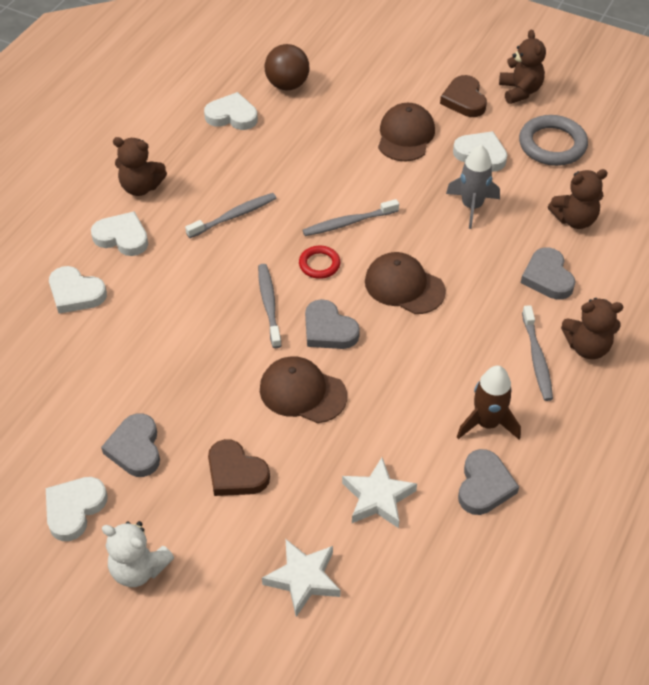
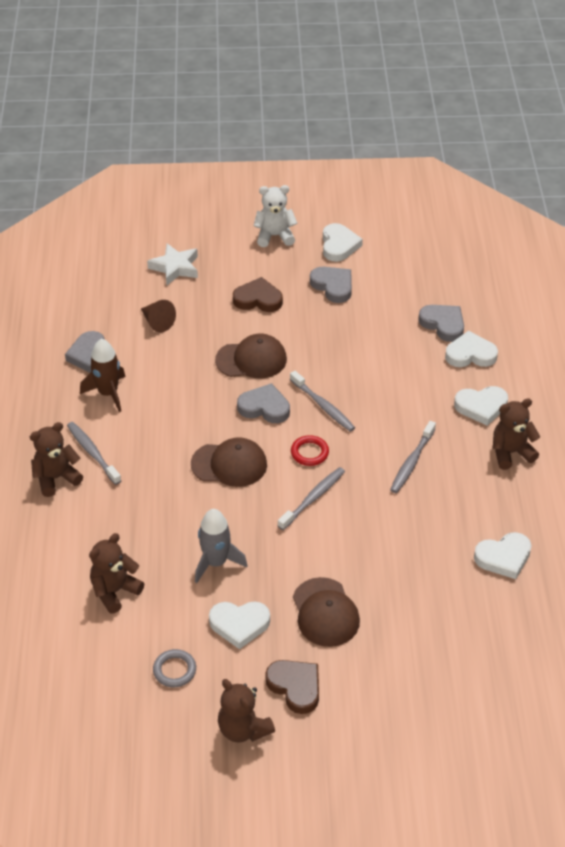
camera: 150 degrees right, 5 degrees down
(287, 85) = (485, 619): brown ball -> none
(377, 497) = (157, 322): white star -> brown cone
(547, 277) = (114, 523): grey heart -> grey heart (443, 324)
(552, 144) = (174, 670): grey ring -> grey ring, size x0.56

